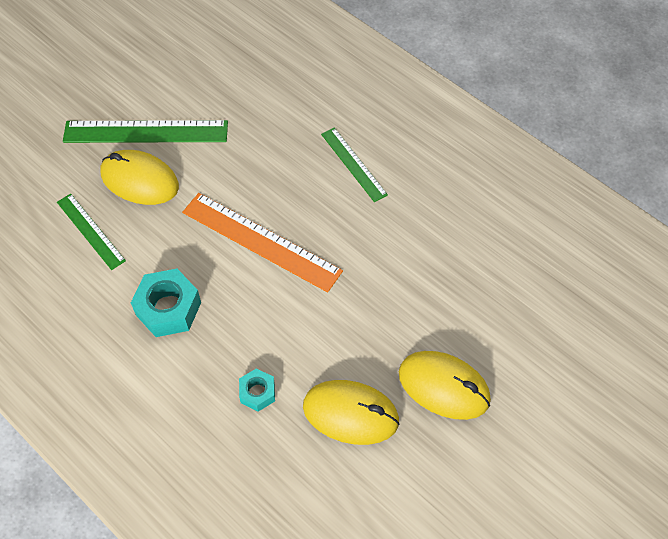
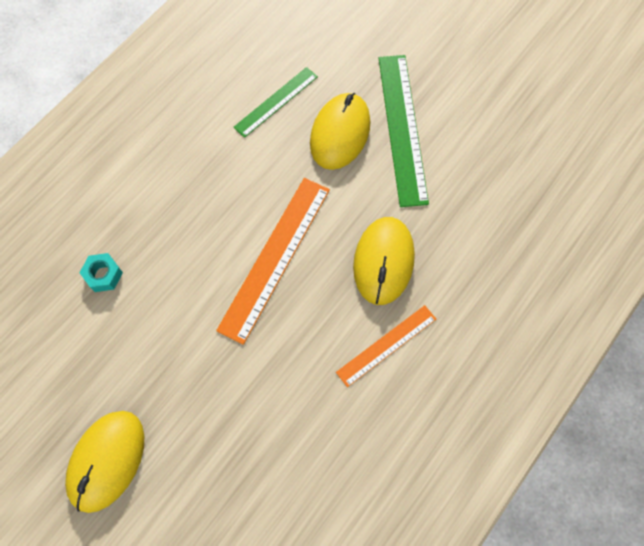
camera: 85 degrees right, 10 degrees up
(168, 309) = (193, 183): turquoise nut -> none
(350, 413) = (79, 365): yellow mouse -> yellow mouse (383, 262)
(354, 164) = (386, 345): green ruler -> orange ruler

